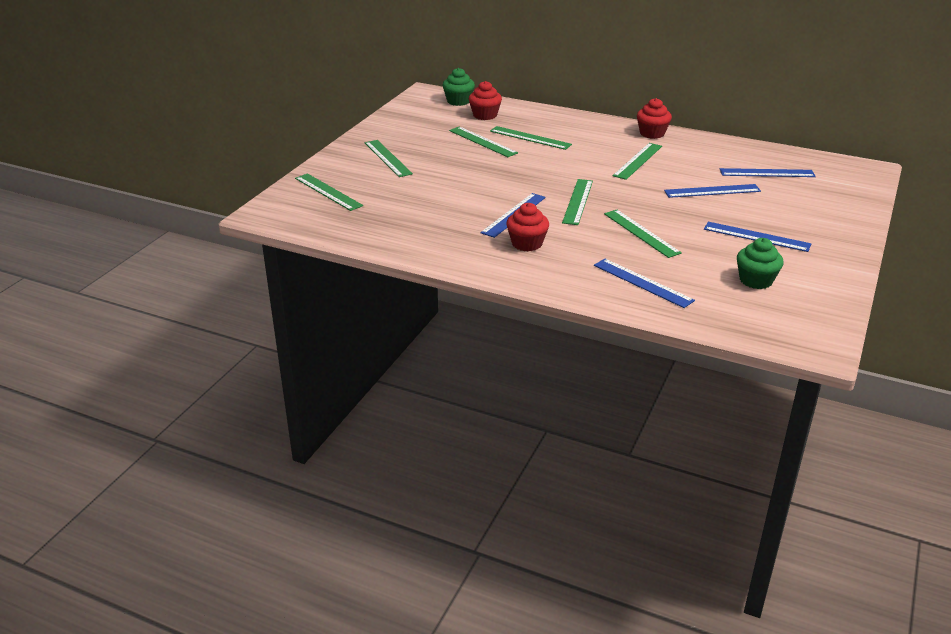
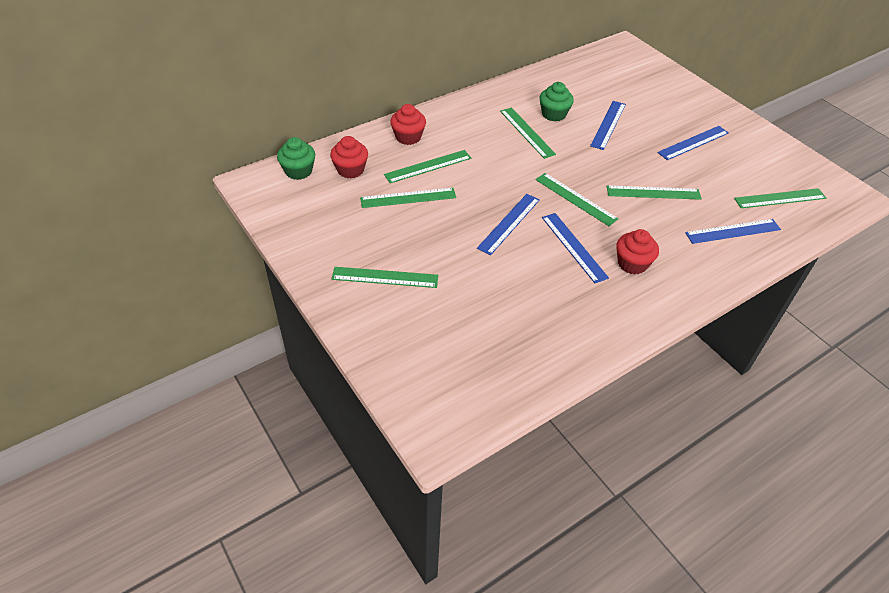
camera: 60 degrees left, 15 degrees up
(328, 192) = (426, 356): green ruler -> green ruler (780, 198)
(652, 133) = (483, 100): red cupcake -> red cupcake (408, 137)
(756, 280) = (756, 176): green cupcake -> green cupcake (553, 114)
(767, 173) = (598, 86): blue ruler -> blue ruler (509, 223)

